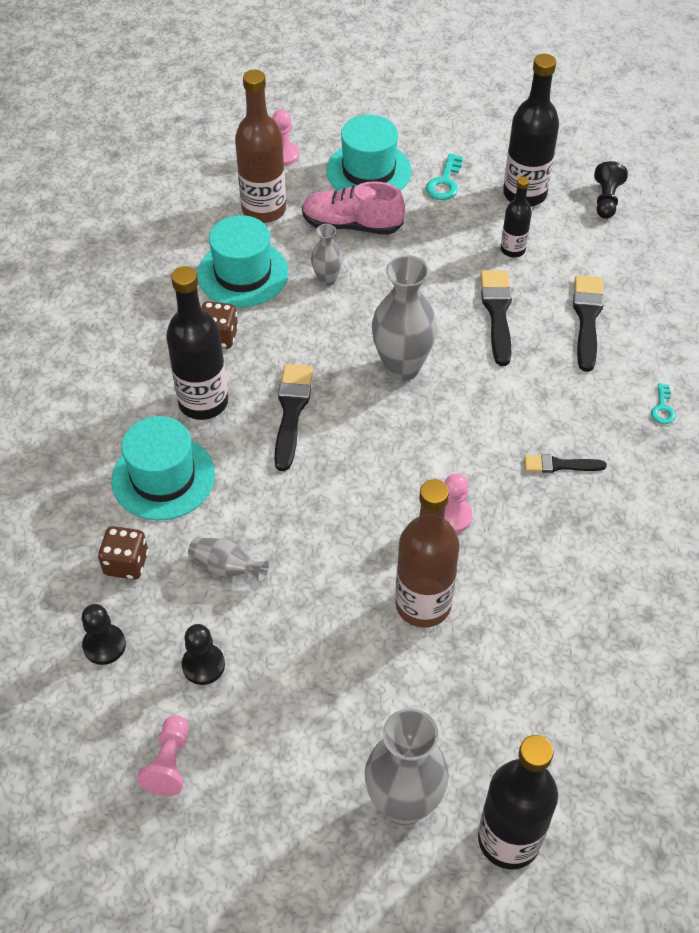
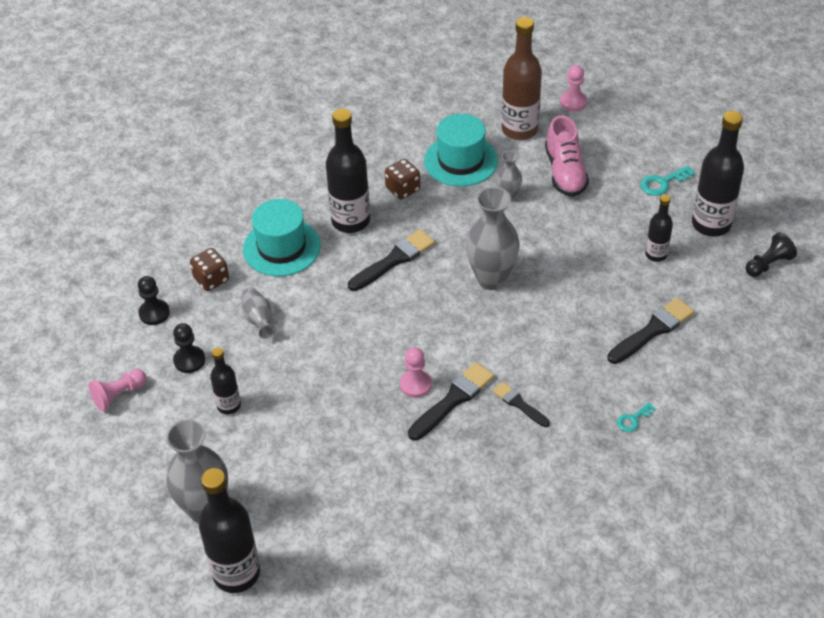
camera: 45 degrees right, 5 degrees down
(300, 678) = (229, 405): none -> black bottle
(351, 225) = (565, 172): pink shoe -> pink shoe turned 150 degrees counterclockwise
(368, 171) = (618, 145): turquoise hat -> none
(423, 605) = (339, 419): brown bottle -> none
(497, 313) = (594, 287): black brush -> black brush (453, 400)

